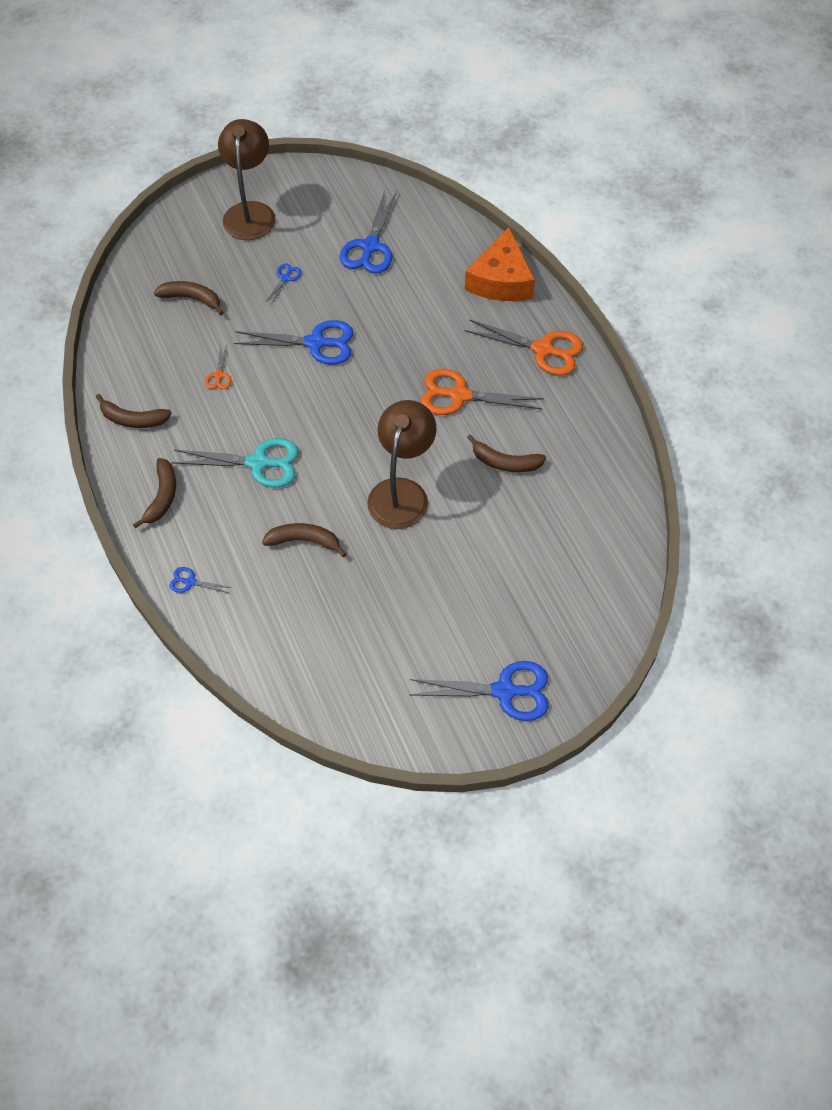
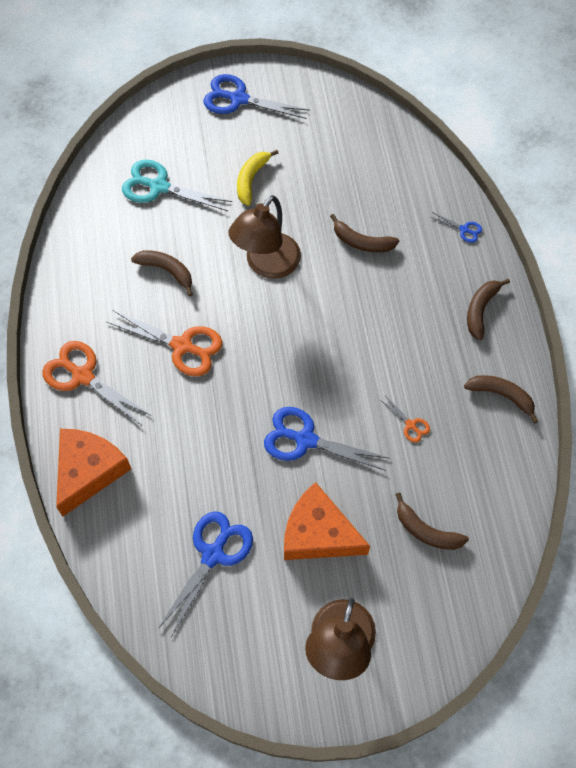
camera: 165 degrees left, 5 degrees up
(219, 375) = (410, 425): orange scissors -> orange scissors turned 120 degrees clockwise
(258, 463) = (388, 322): turquoise scissors -> turquoise scissors (159, 186)
(285, 278) = (318, 533): blue scissors -> orange cheese
(451, 586) = (251, 179): none -> yellow banana

